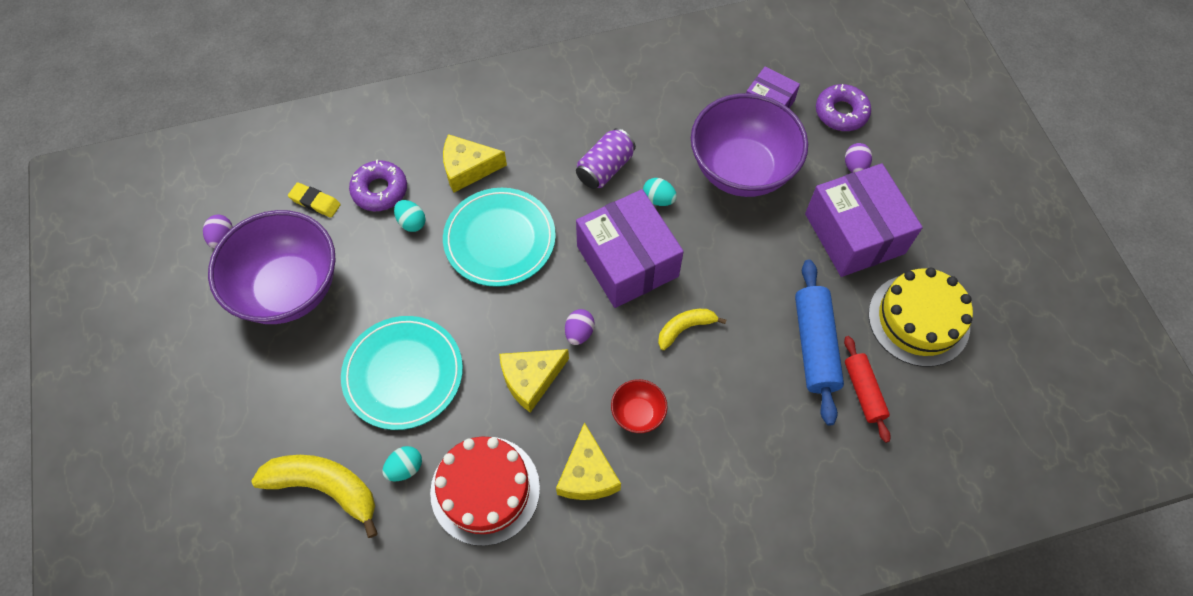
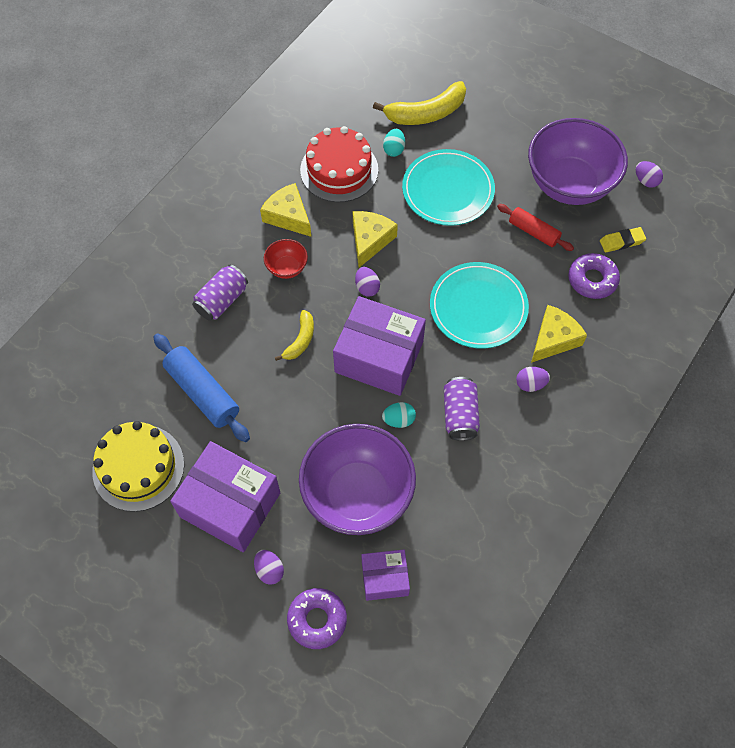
camera: 140 degrees right, 0 degrees up
(412, 222) = (546, 275): turquoise egg -> none
(525, 150) = (530, 384): none -> purple egg
(730, 427) = (222, 300): none -> purple can
(863, 391) = (148, 385): red rolling pin -> red rolling pin (533, 232)

